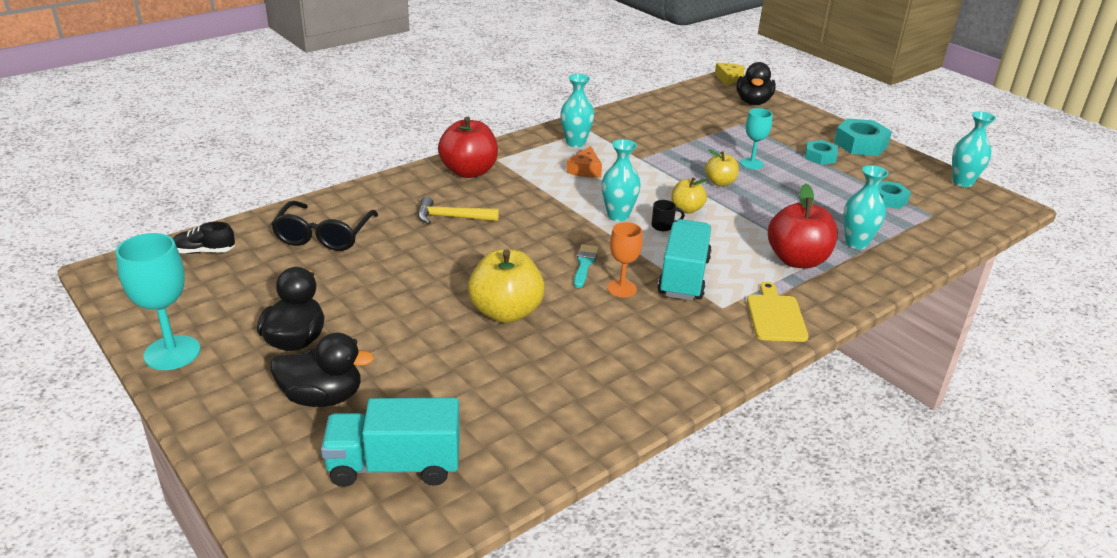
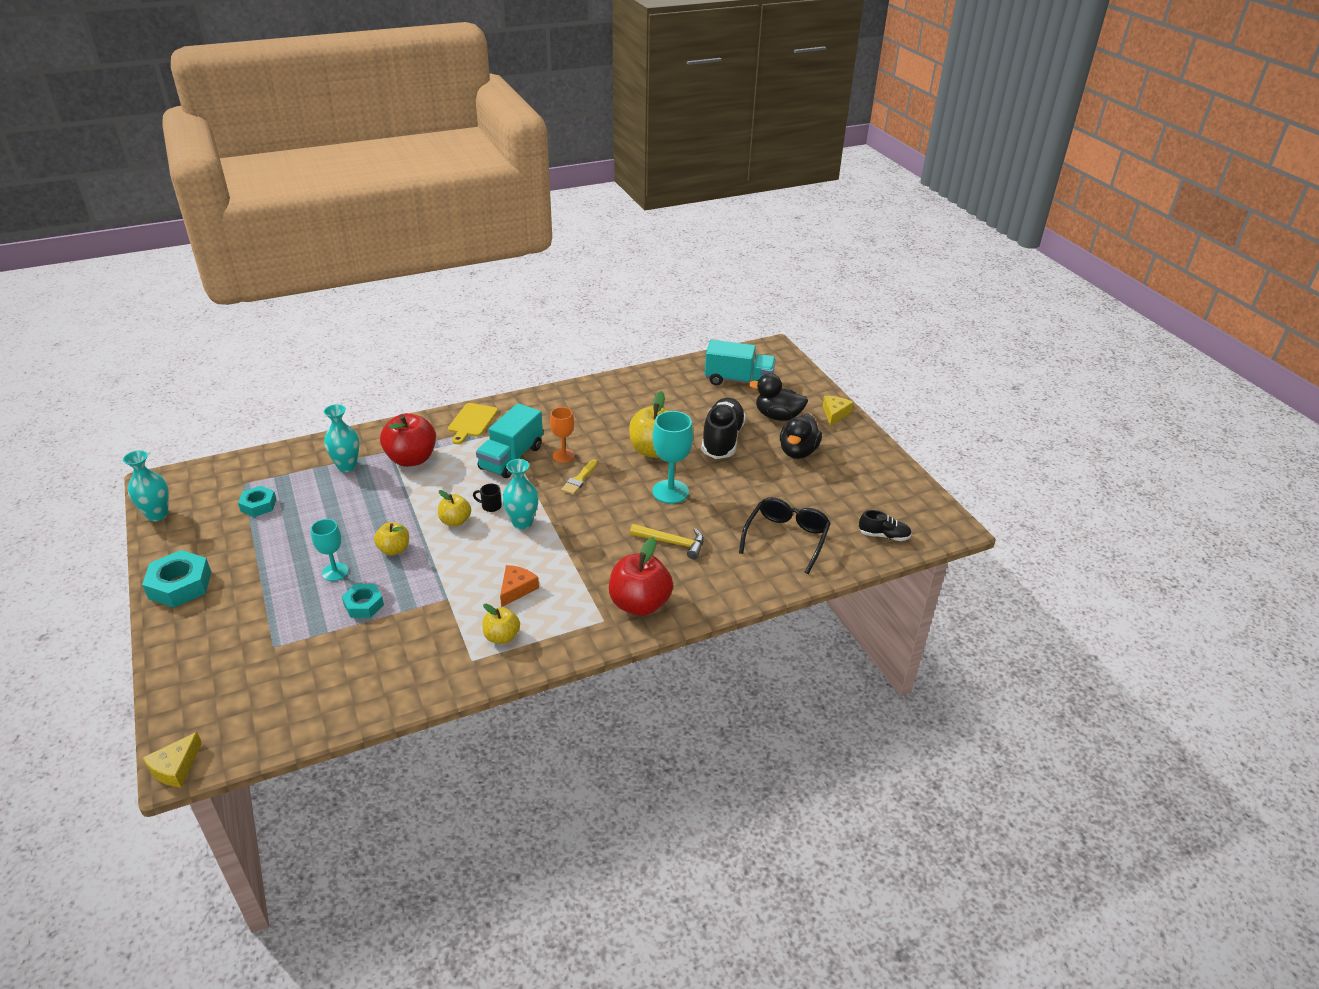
camera: 165 degrees left, 5 degrees up
(172, 353) = (876, 455): turquoise goblet -> turquoise goblet (670, 491)
(218, 419) = (835, 413): none -> yellow cheese
(412, 342) = (722, 440): none -> black shoe
(575, 143) = (502, 637): turquoise vase -> yellow apple
(584, 264) = (579, 479): turquoise brush -> yellow brush
(753, 102) = (208, 693): black duck -> none
(820, 157) = (251, 571): turquoise nut -> turquoise nut (363, 605)

